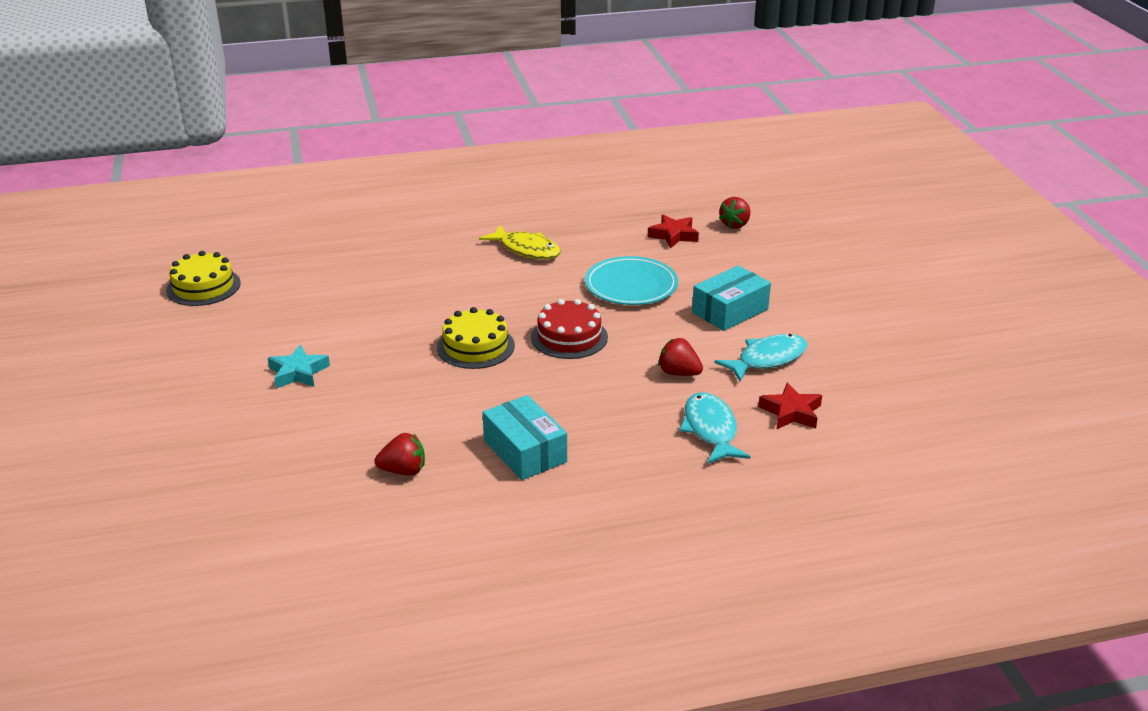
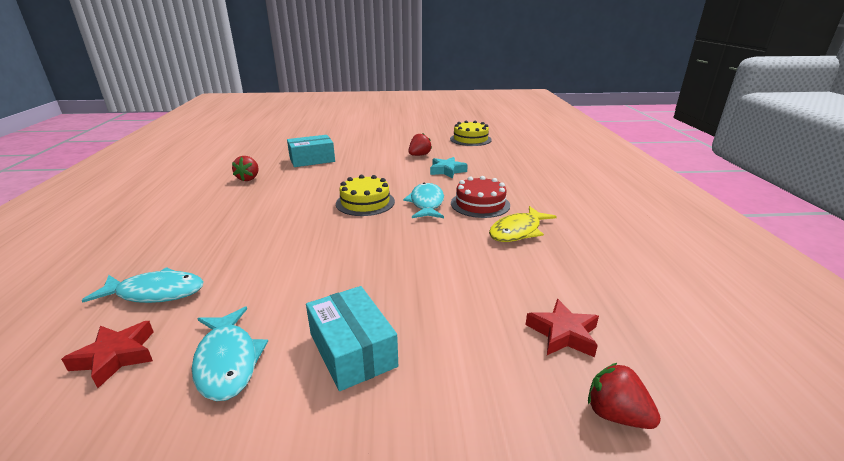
camera: 100 degrees right, 5 degrees down
(298, 372) = (368, 158): turquoise star -> turquoise star (447, 171)
(469, 304) = (426, 203): none -> turquoise fish
(525, 451) = (226, 211): turquoise box -> turquoise box (312, 160)
(569, 337) = (356, 238): red cake -> red cake (480, 204)
(631, 286) = (435, 282): turquoise plate -> none
(679, 373) = (257, 288): red strawberry -> red strawberry (419, 155)

